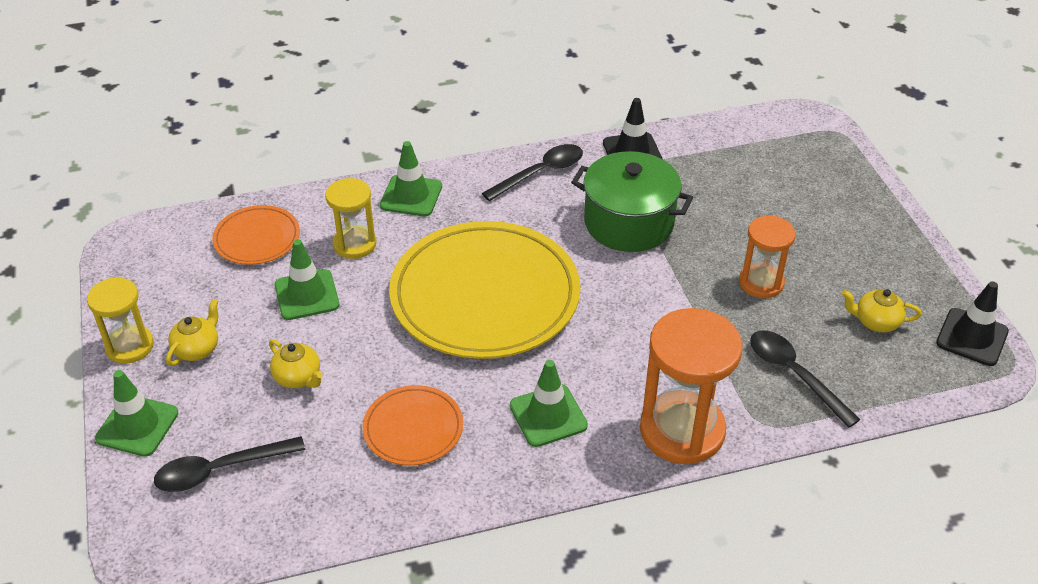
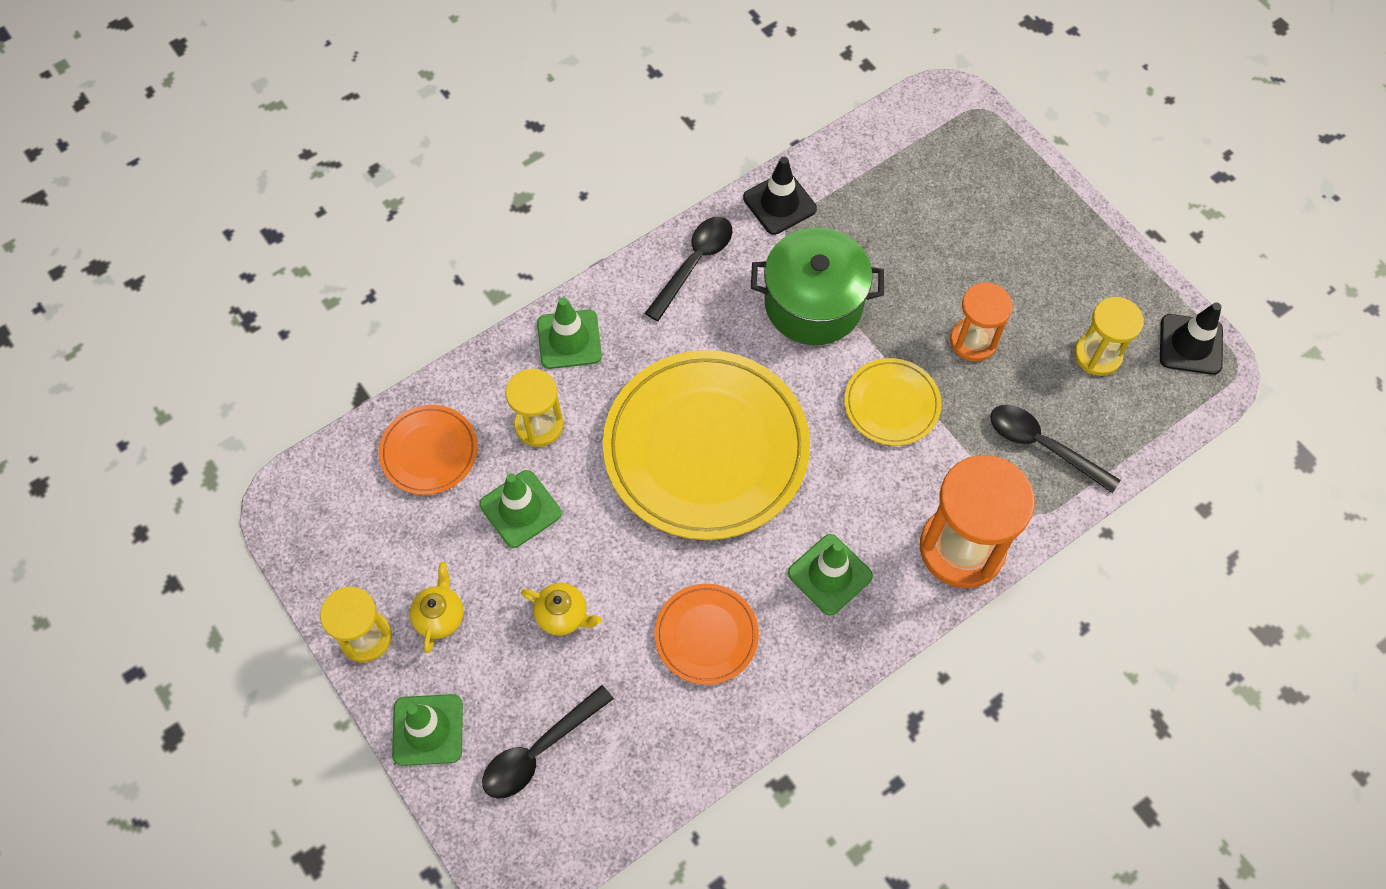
camera: 20 degrees left, 20 degrees up
(665, 308) = (891, 404): none -> yellow plate
(876, 322) = (1097, 355): yellow teapot -> yellow hourglass

